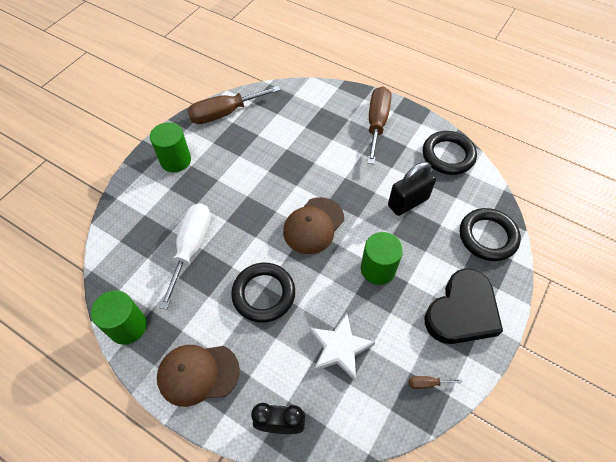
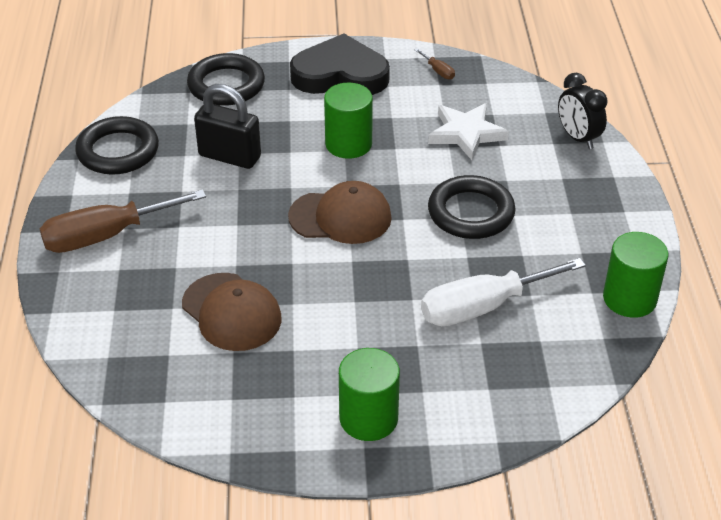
camera: 125 degrees left, 15 degrees down
(198, 374) = (604, 213): brown cap -> brown cap (231, 312)
(224, 113) = (220, 420): brown screwdriver -> none

